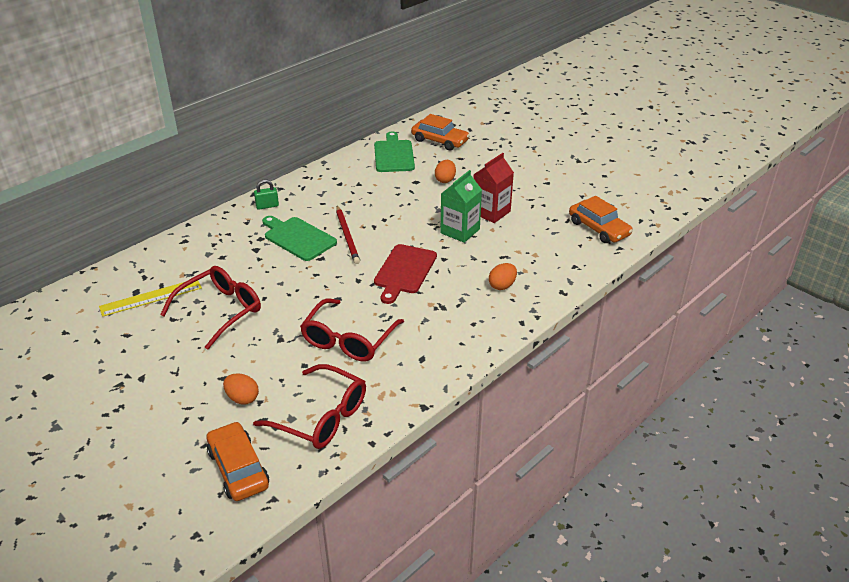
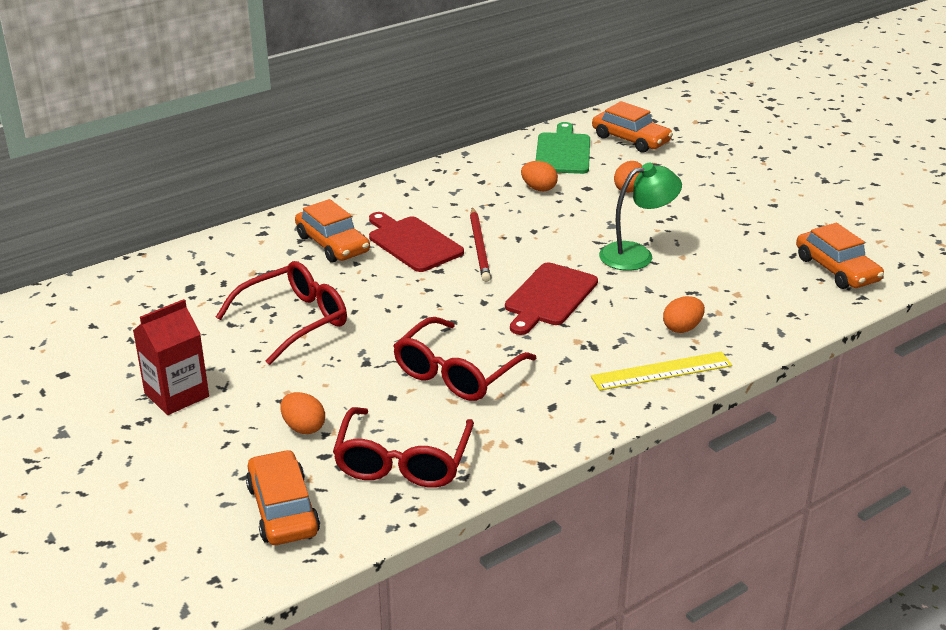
camera: 10 degrees right, 5 degrees down
(151, 297) = (208, 295): yellow ruler -> yellow ruler (661, 371)
(238, 245) = (332, 244): none -> orange car
(267, 206) = (379, 200): green padlock -> none
(298, 238) = (412, 243): green cutting board -> red cutting board
(321, 417) = (403, 461): red glasses -> red glasses turned 60 degrees clockwise
(381, 185) = (539, 188): none -> orange egg
(460, 231) = (636, 255): green carton -> green lamp
(491, 212) = (685, 235): red carton -> red carton (176, 395)

